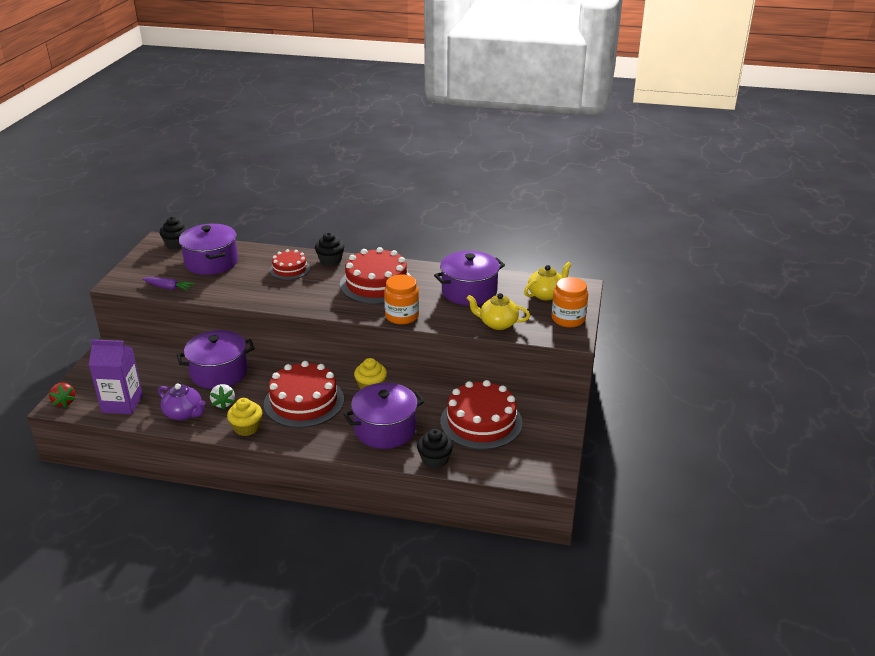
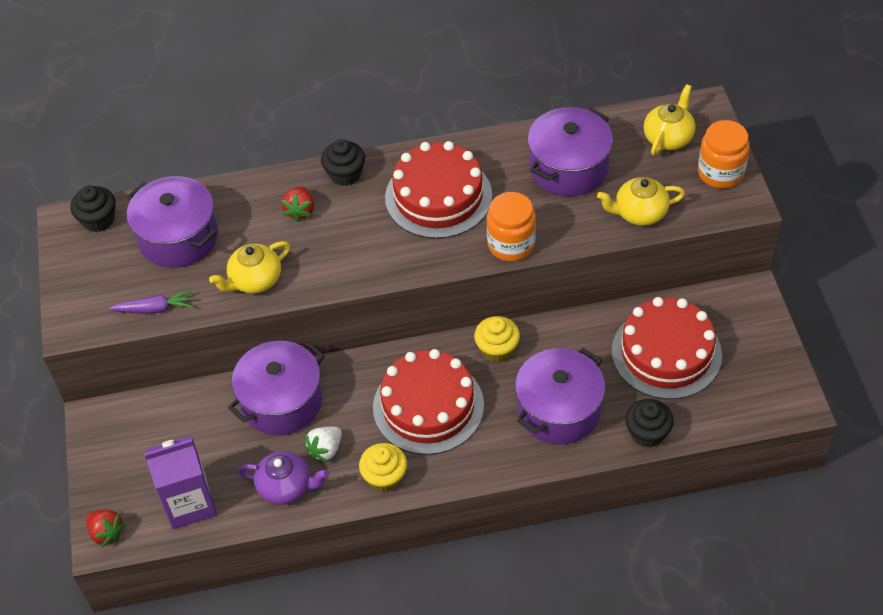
camera: 20 degrees left, 20 degrees up
(223, 403) = (325, 450): white strawberry -> white strawberry turned 75 degrees clockwise
(235, 291) = (255, 280): none -> yellow teapot
(290, 269) = (300, 211): red cake -> red strawberry

